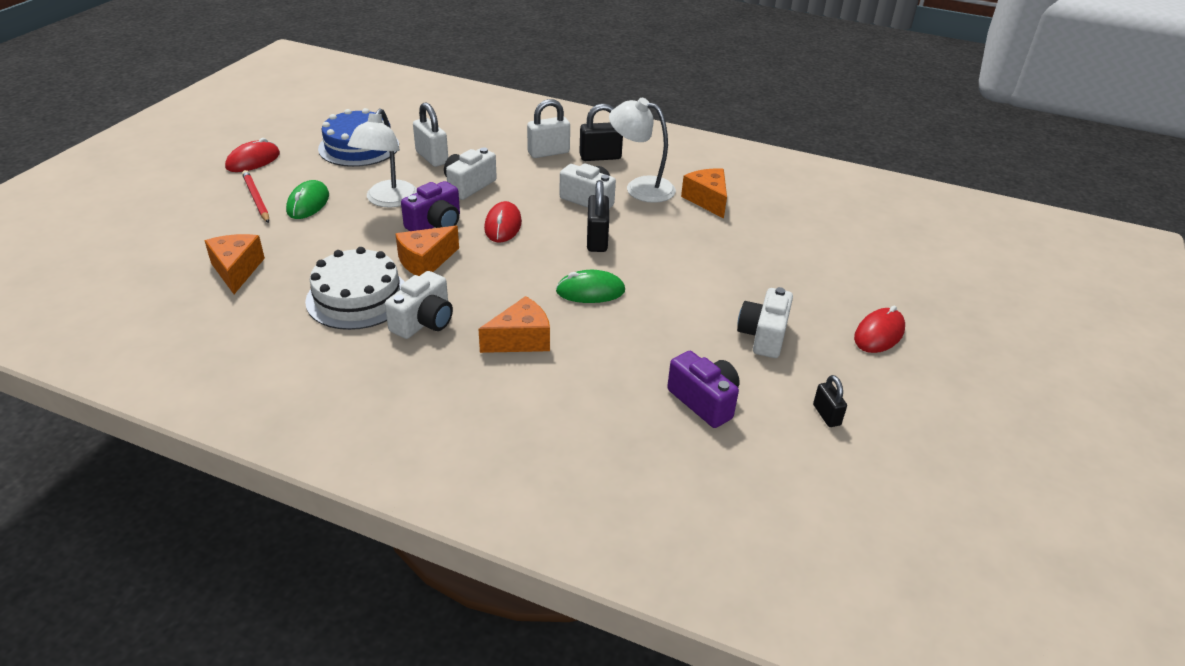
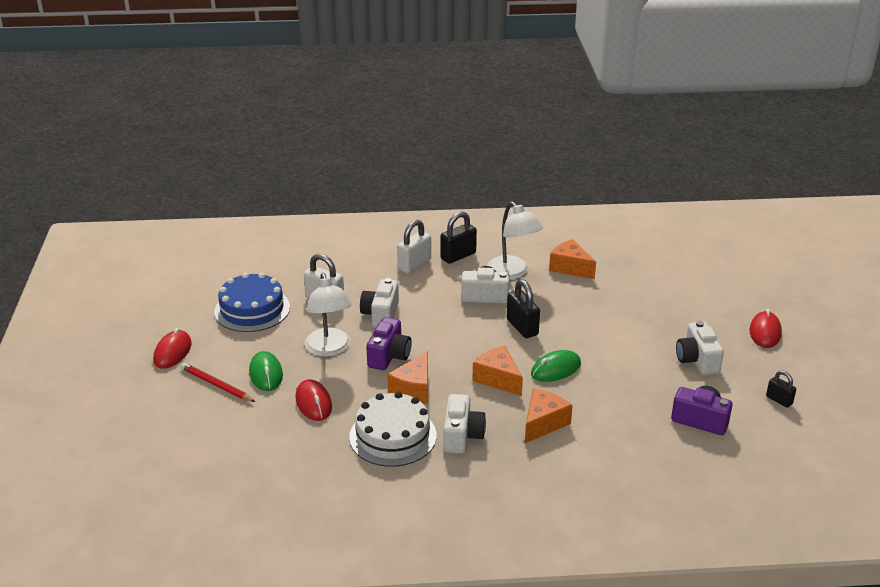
camera: 25 degrees left, 5 degrees down
(236, 270) = (272, 450): orange cheese -> orange cheese (498, 379)
(503, 225) = (442, 339): red mouse -> red mouse (313, 403)
(640, 187) = (513, 273): white lamp -> white lamp turned 120 degrees counterclockwise

